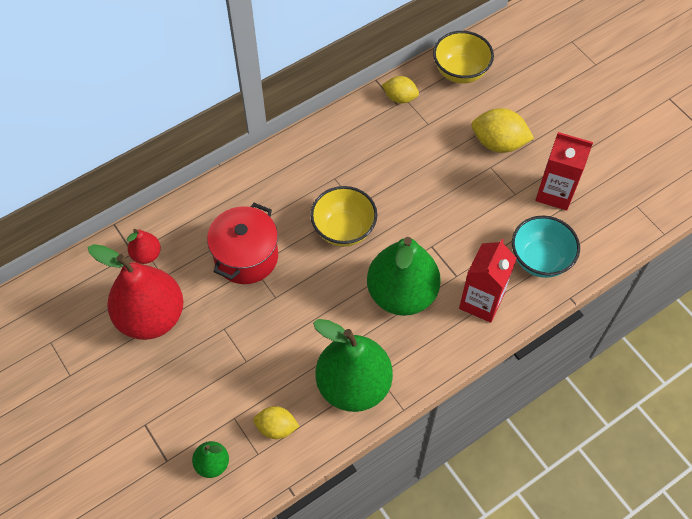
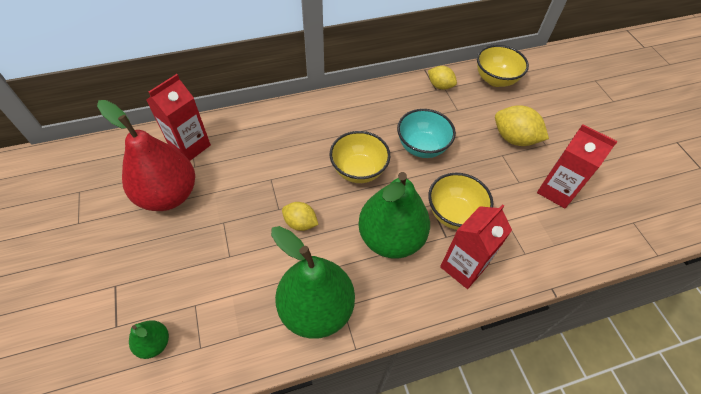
camera: 15 degrees right, 5 degrees down
(146, 255) = (190, 146): red pear -> red carton
(246, 257) = (268, 170): red pot -> none
(276, 427) = (228, 327): yellow lemon -> yellow lemon (300, 223)
(457, 249) = (454, 214): none -> yellow bowl
(540, 259) = (529, 244): turquoise bowl -> turquoise bowl (422, 147)

